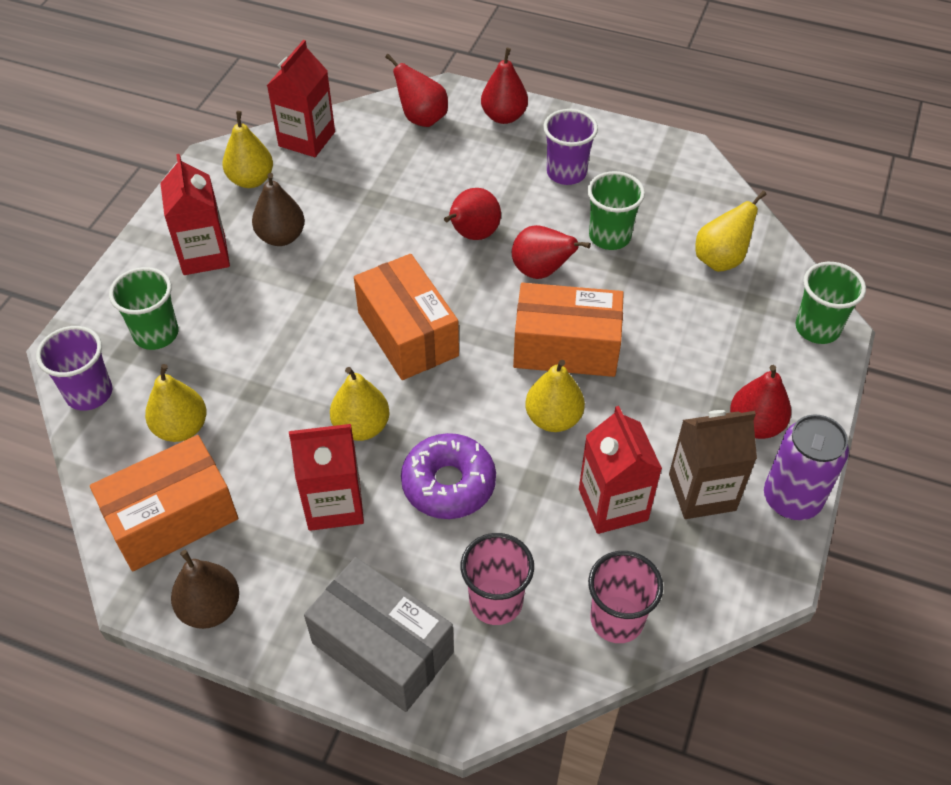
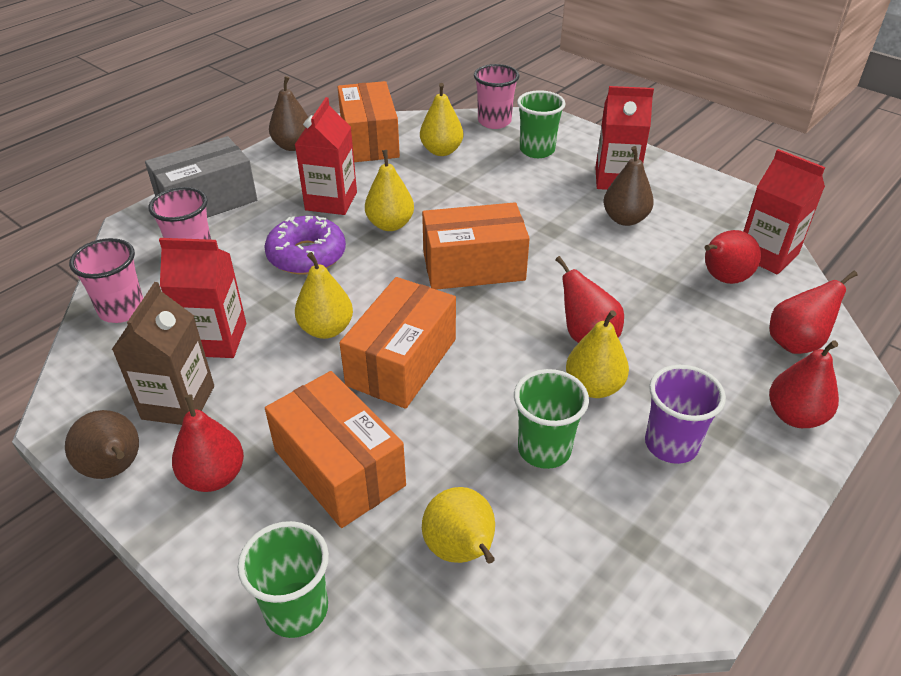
camera: 110 degrees right, 10 degrees down
(89, 393) = (494, 121): purple cup -> pink cup
(251, 180) = (708, 214): yellow pear -> yellow pear (593, 387)
(541, 271) = (513, 373): red pear -> red pear (722, 279)
(698, 349) = (339, 468): none -> orange box
(791, 499) = (115, 468): purple can -> brown pear

